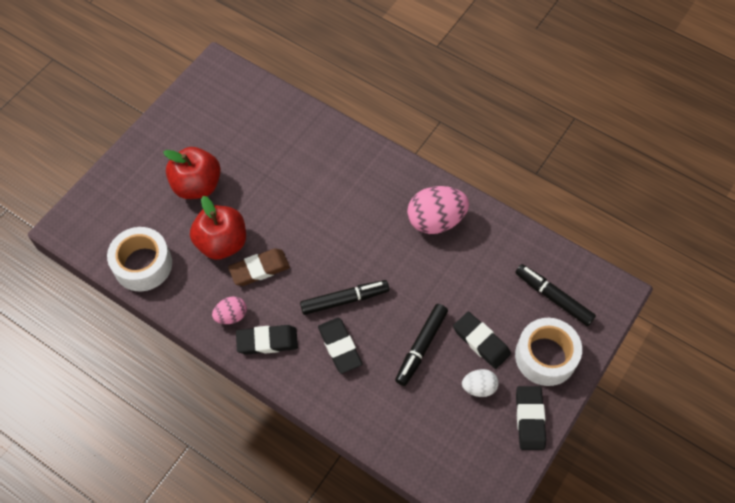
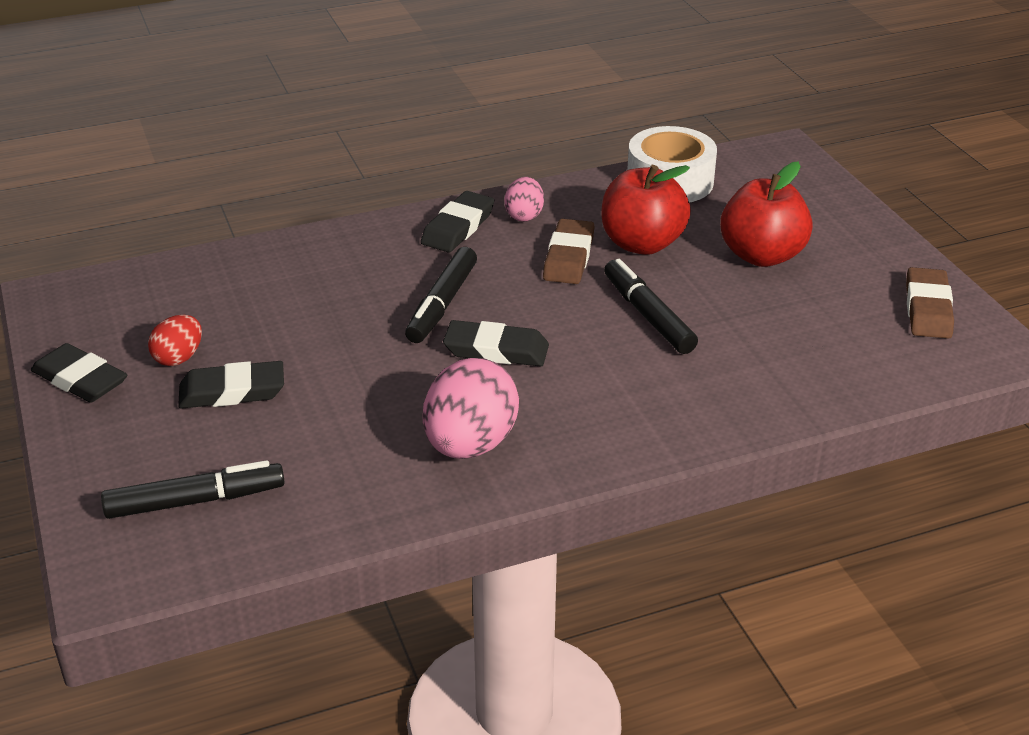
camera: 125 degrees right, 25 degrees down
(201, 103) = (927, 309): none -> brown eraser
(339, 347) = (382, 274): black eraser -> black eraser (496, 350)
(421, 347) = (296, 336): black marker -> black marker (648, 315)
(479, 387) = (179, 358): white egg -> red egg
(545, 356) = (130, 440): white tape -> none

